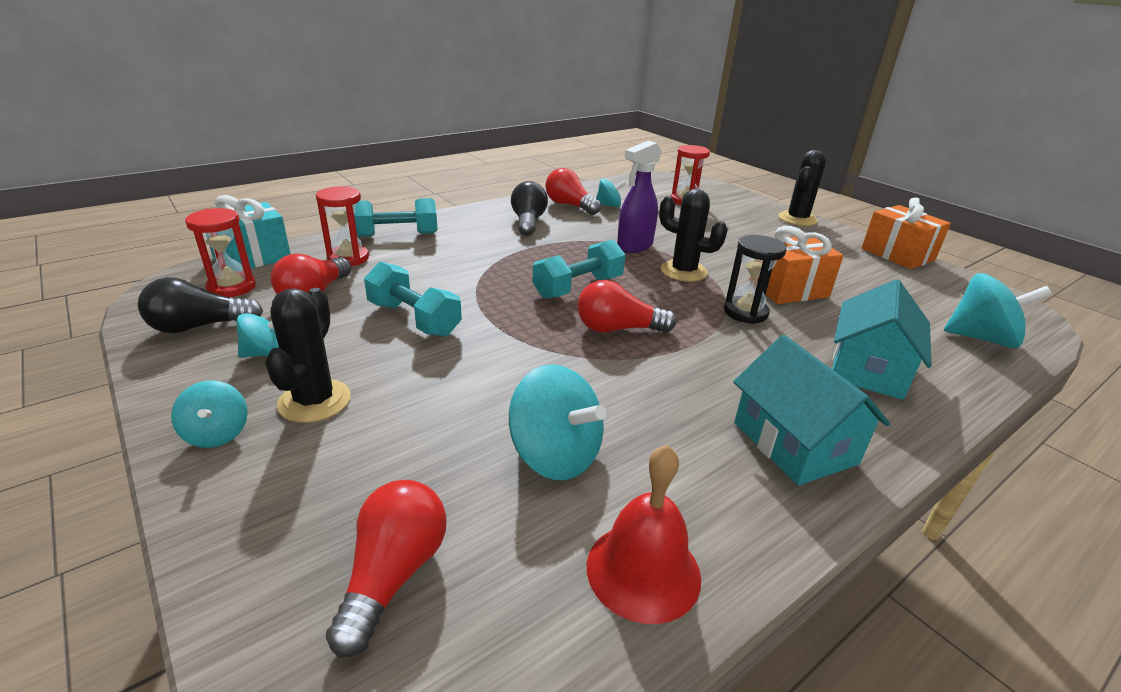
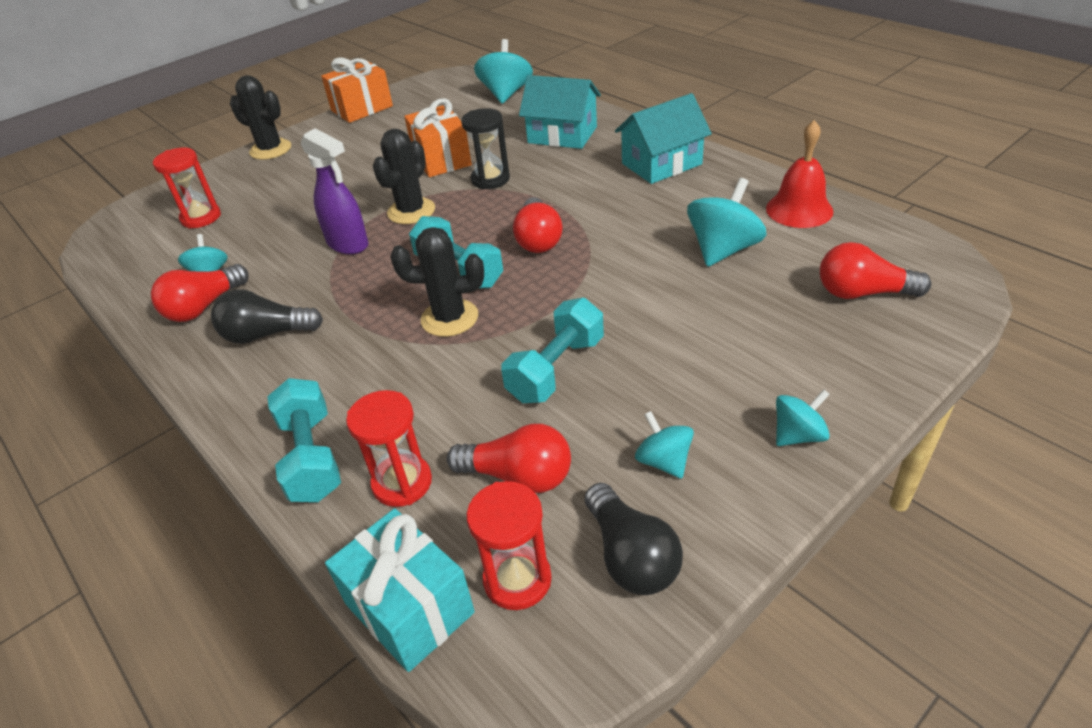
camera: 90 degrees left, 10 degrees up
(314, 401) = (724, 391): black cactus -> black cactus (449, 318)

